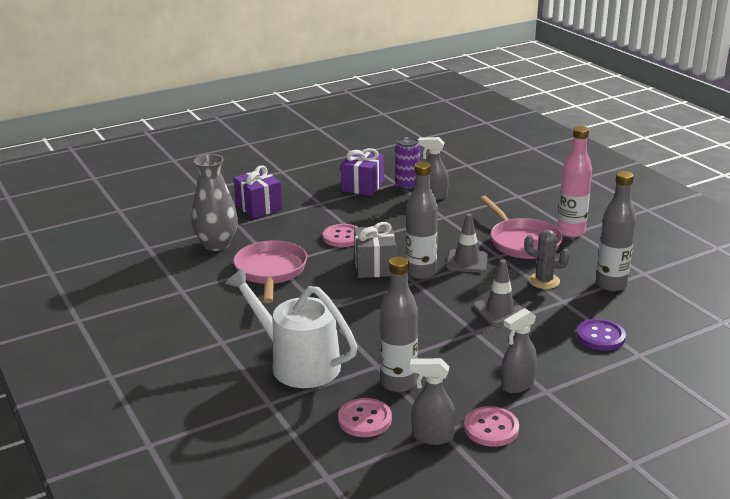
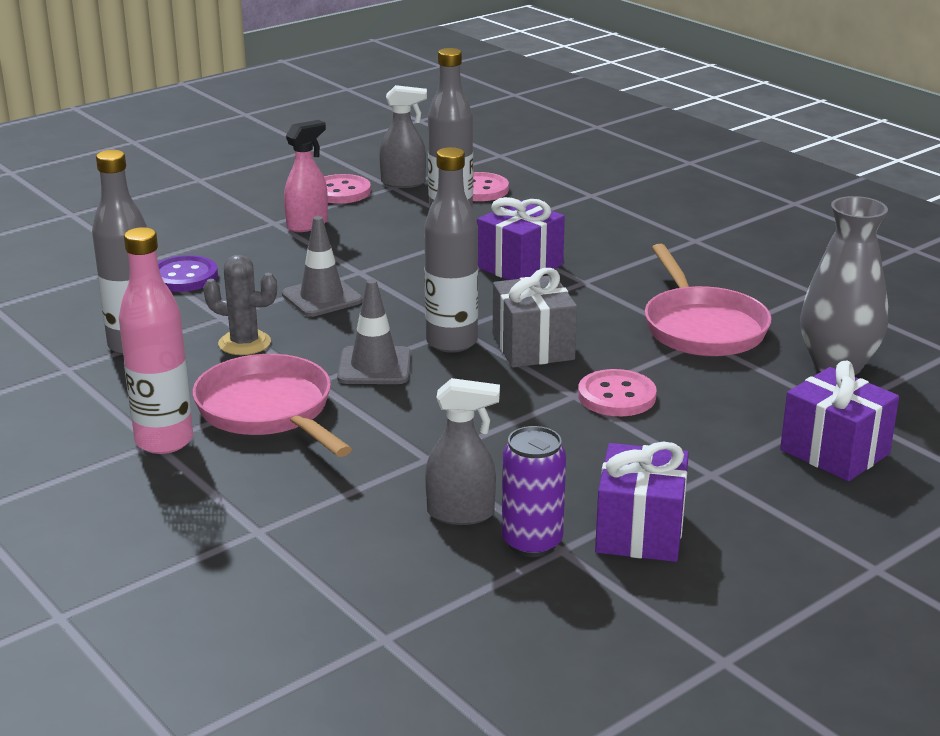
camera: 170 degrees right, 0 degrees up
(298, 363) = (581, 226): white watering can -> none
(360, 327) = (520, 266): none -> purple gift
(517, 385) = (307, 225): grey spray bottle -> pink spray bottle

